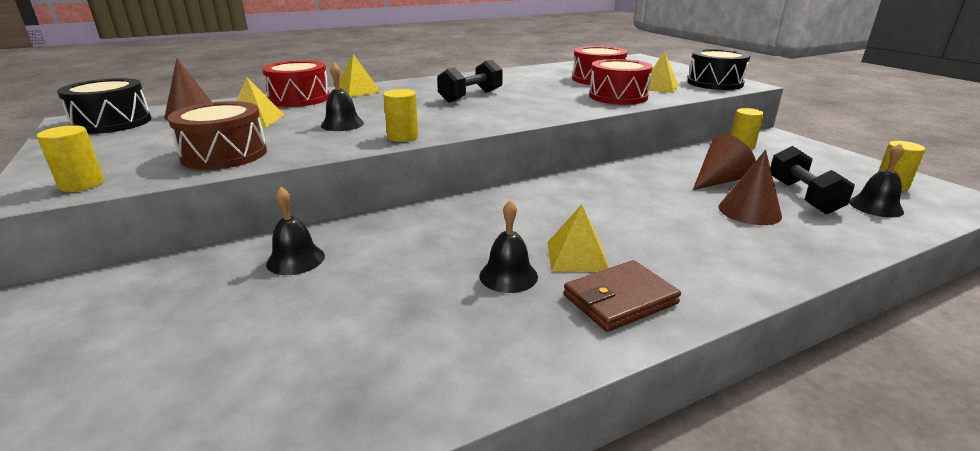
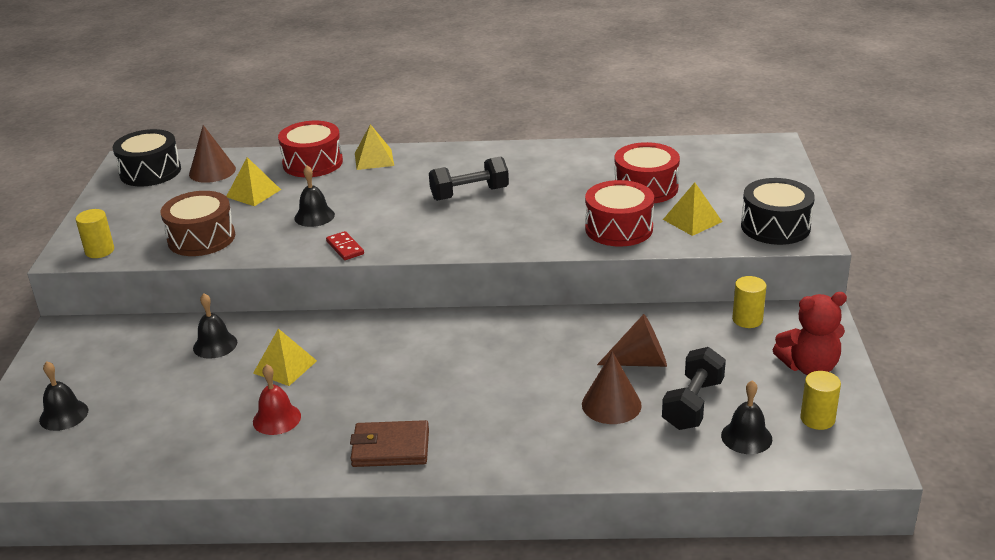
camera: 30 degrees right, 5 degrees up
(403, 137) = (345, 248): yellow cylinder -> red domino
(452, 310) = (277, 419): none -> red bell
(508, 275) = (338, 404): black bell -> black bell (64, 415)
(577, 256) = (405, 403): yellow pyramid -> yellow pyramid (285, 367)
(826, 160) = (809, 367): none -> red teddy bear

